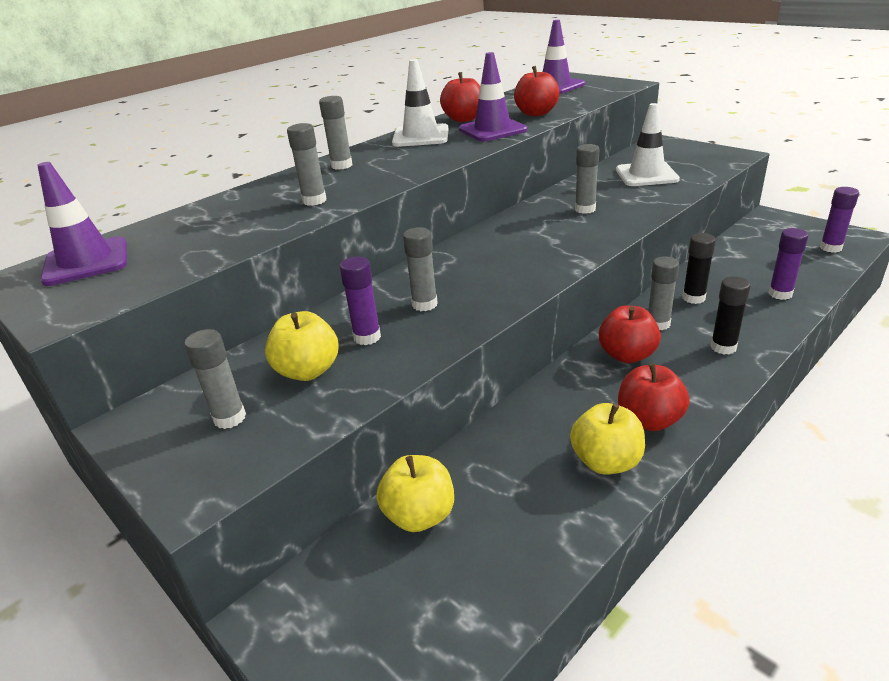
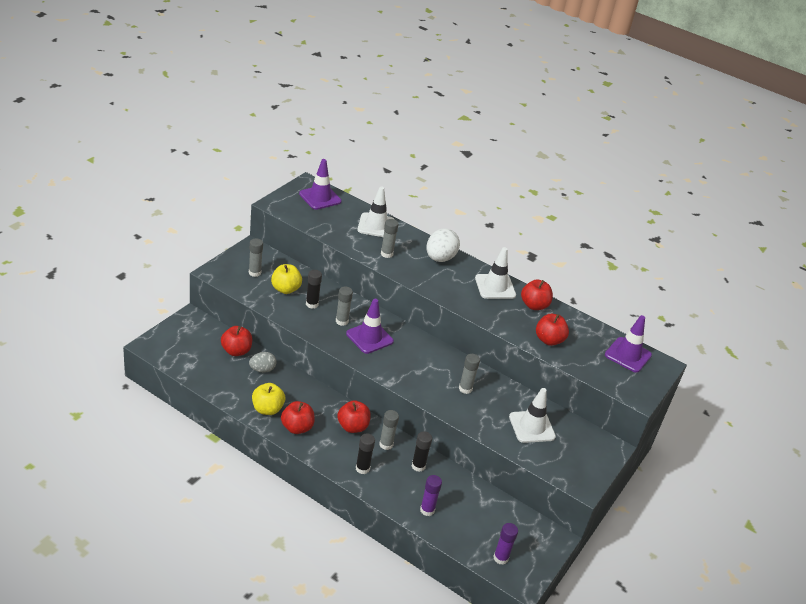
camera: 70 degrees right, 5 degrees up
(223, 210) = (376, 225): none -> white traffic cone
(341, 165) = (440, 258): grey glue stick -> white egg
(367, 337) = (312, 304): purple glue stick -> black glue stick
(419, 515) = (236, 351): yellow apple -> red apple
(484, 470) = (262, 369): none -> grey egg
(492, 130) = (509, 318): purple traffic cone -> purple traffic cone (369, 337)

